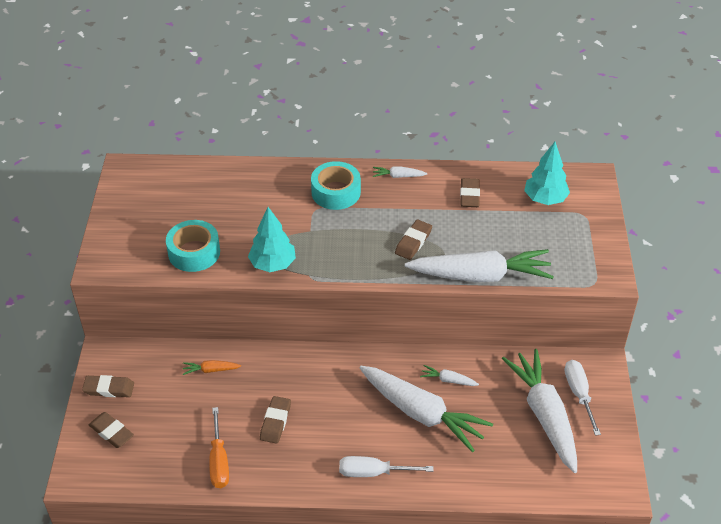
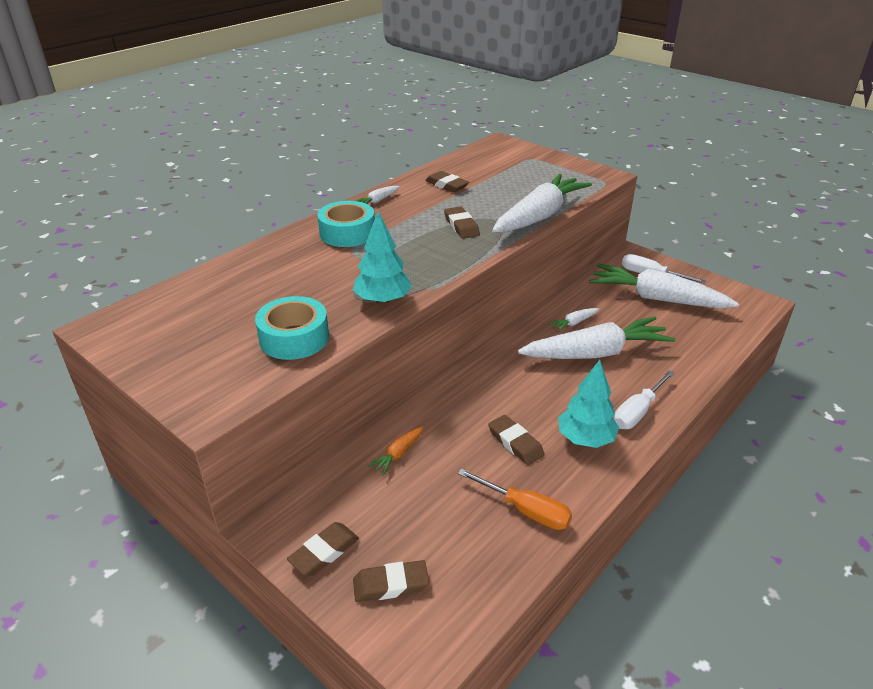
camera: 50 degrees left, 10 degrees down
(545, 199) = (495, 163): turquoise tree -> turquoise tree (585, 439)

